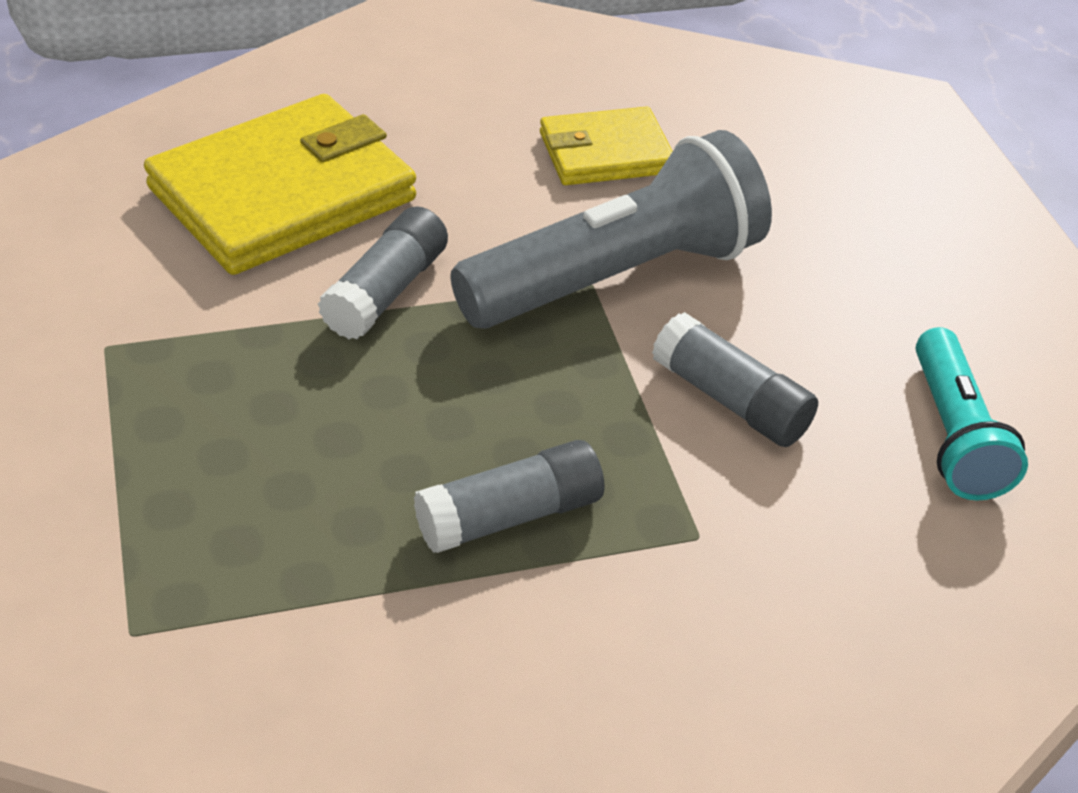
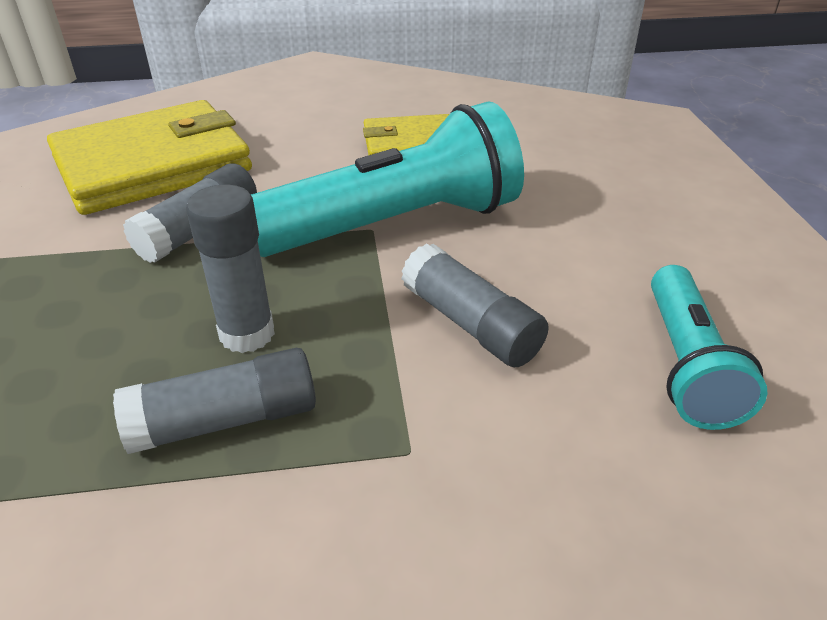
camera: 10 degrees right, 5 degrees down
(495, 422) = (247, 334): none -> grey glue stick
(616, 277) = (394, 225): grey flashlight -> turquoise flashlight

